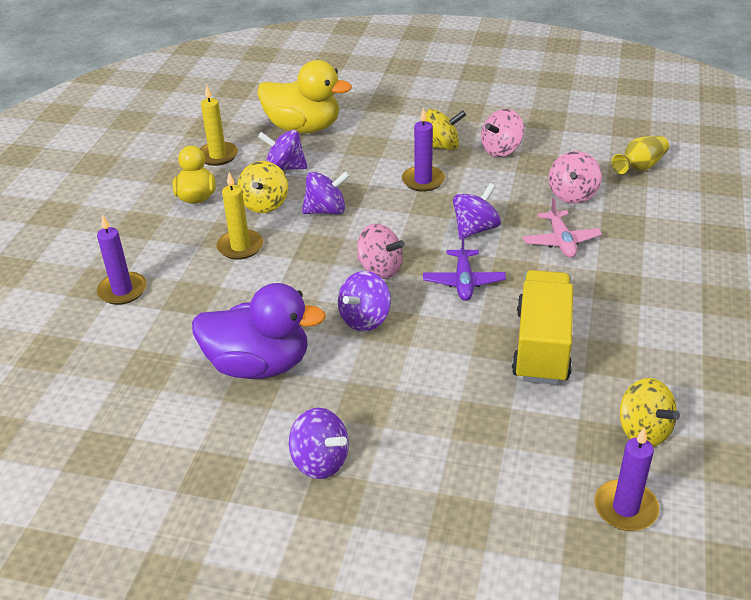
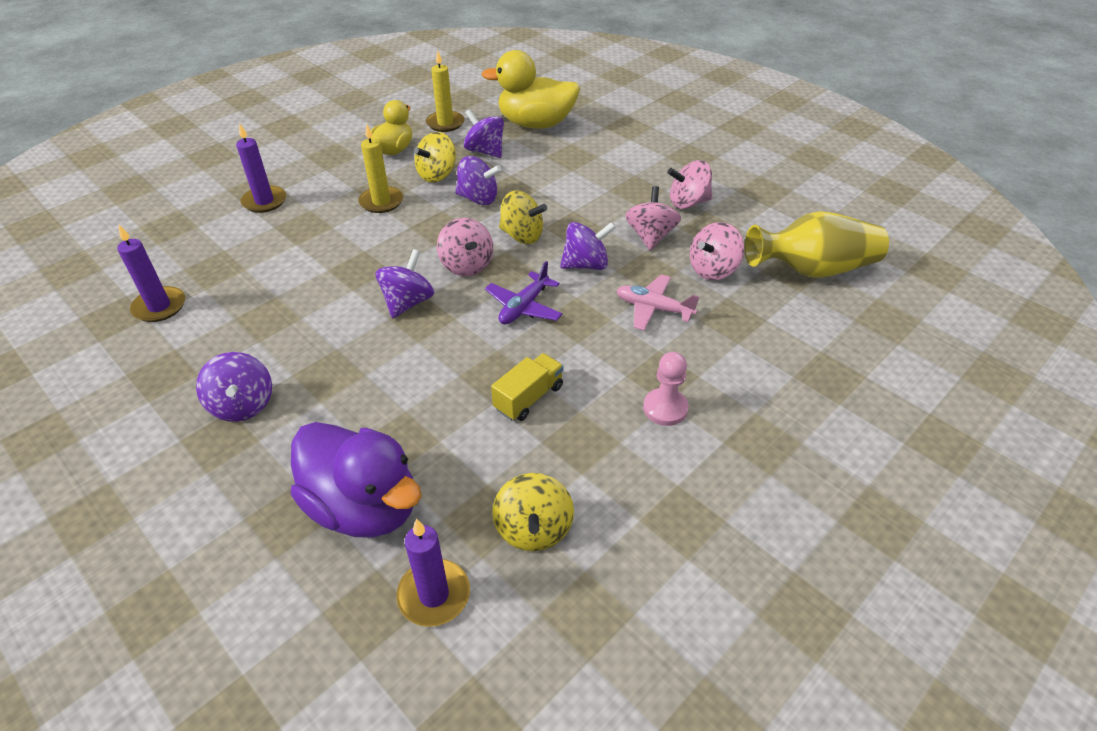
camera: 30 degrees right, 5 degrees up
(259, 365) = (289, 303): purple duck -> purple duck (364, 506)
(303, 128) = (535, 124): yellow duck -> yellow duck turned 135 degrees clockwise
(365, 319) = (408, 302): purple spinning top -> purple spinning top turned 135 degrees clockwise
(423, 181) = (586, 204): purple candle -> purple candle (159, 307)
(441, 146) = (635, 180): yellow spinning top -> yellow spinning top (522, 235)
(501, 187) = (650, 236): none -> pink spinning top
(542, 346) = (528, 398): yellow truck -> yellow truck, size x0.55
(561, 241) = (653, 308): pink plane -> pink plane turned 90 degrees clockwise
(640, 167) = (812, 270): yellow vase -> yellow vase, size x1.70
(643, 308) = (665, 408): none -> pink pawn

